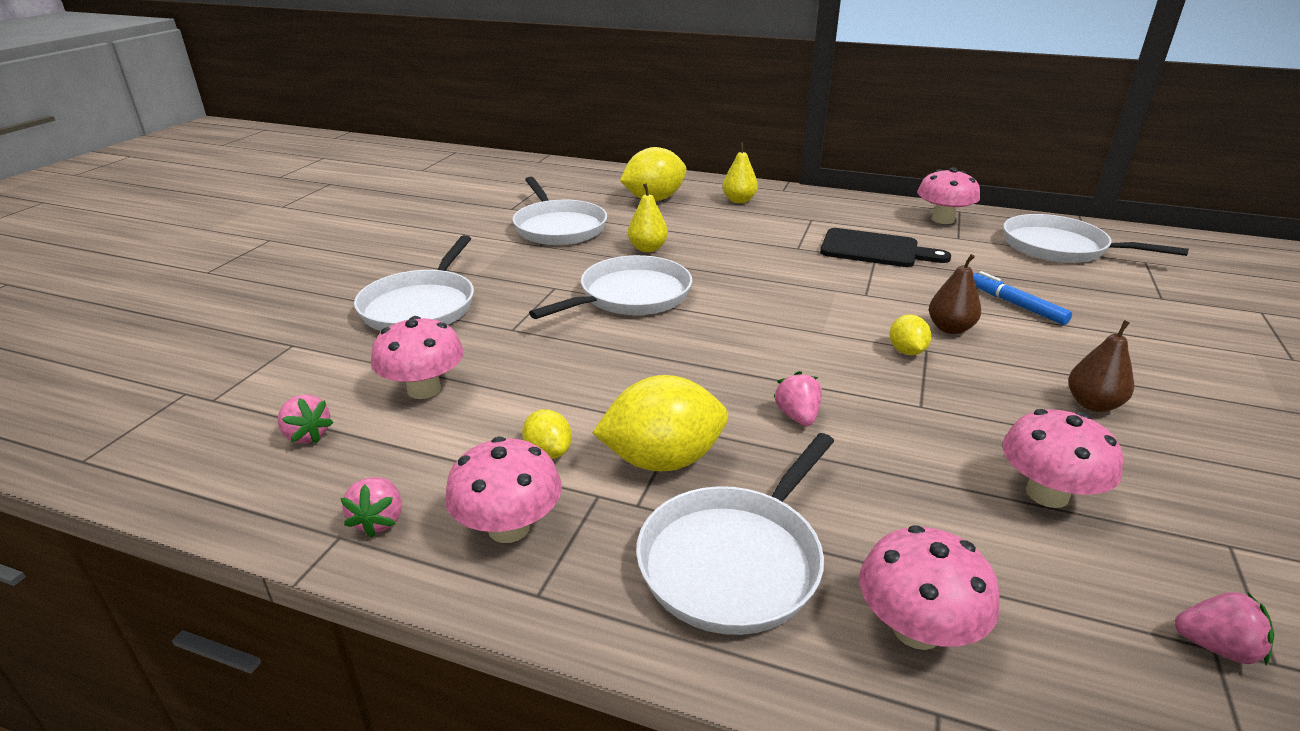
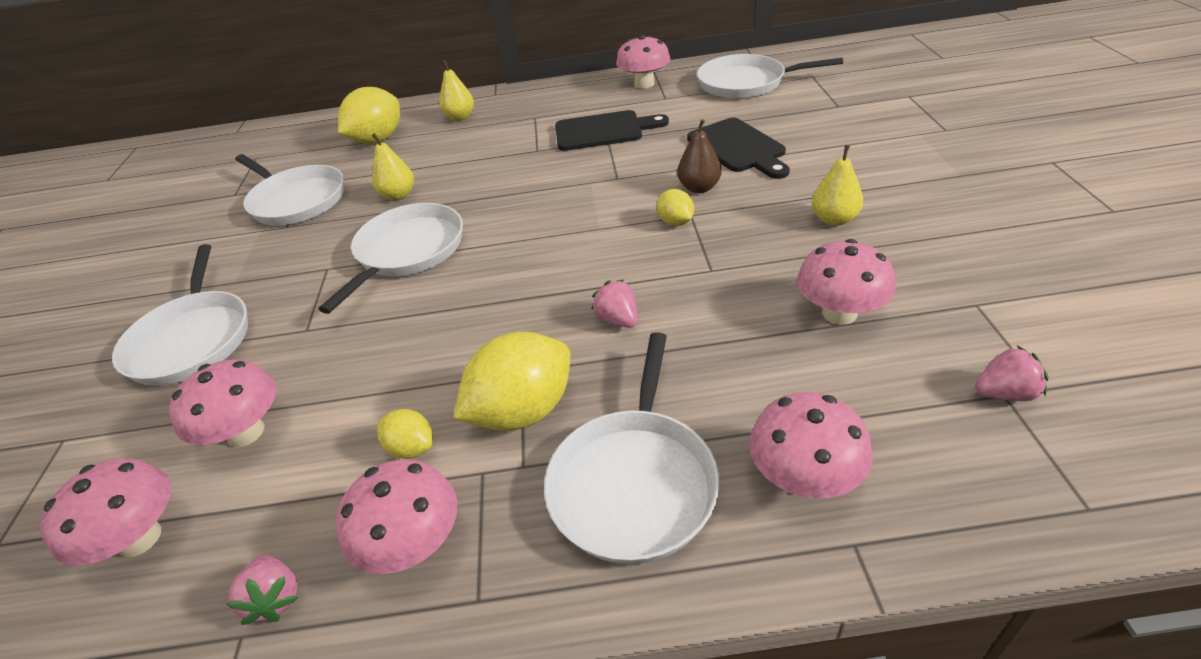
camera: 20 degrees left, 10 degrees up
(307, 435) = (140, 538): pink strawberry -> pink mushroom
(1016, 305) = (738, 148): blue marker -> black cutting board
(1092, 404) = (834, 219): brown pear -> yellow pear

